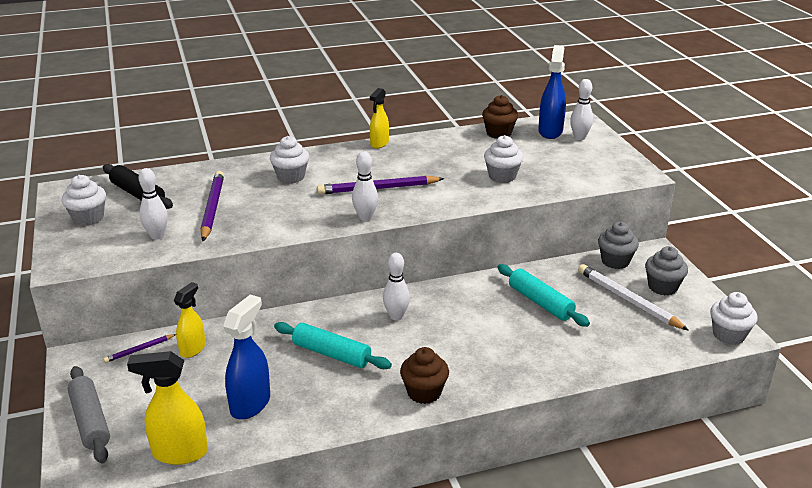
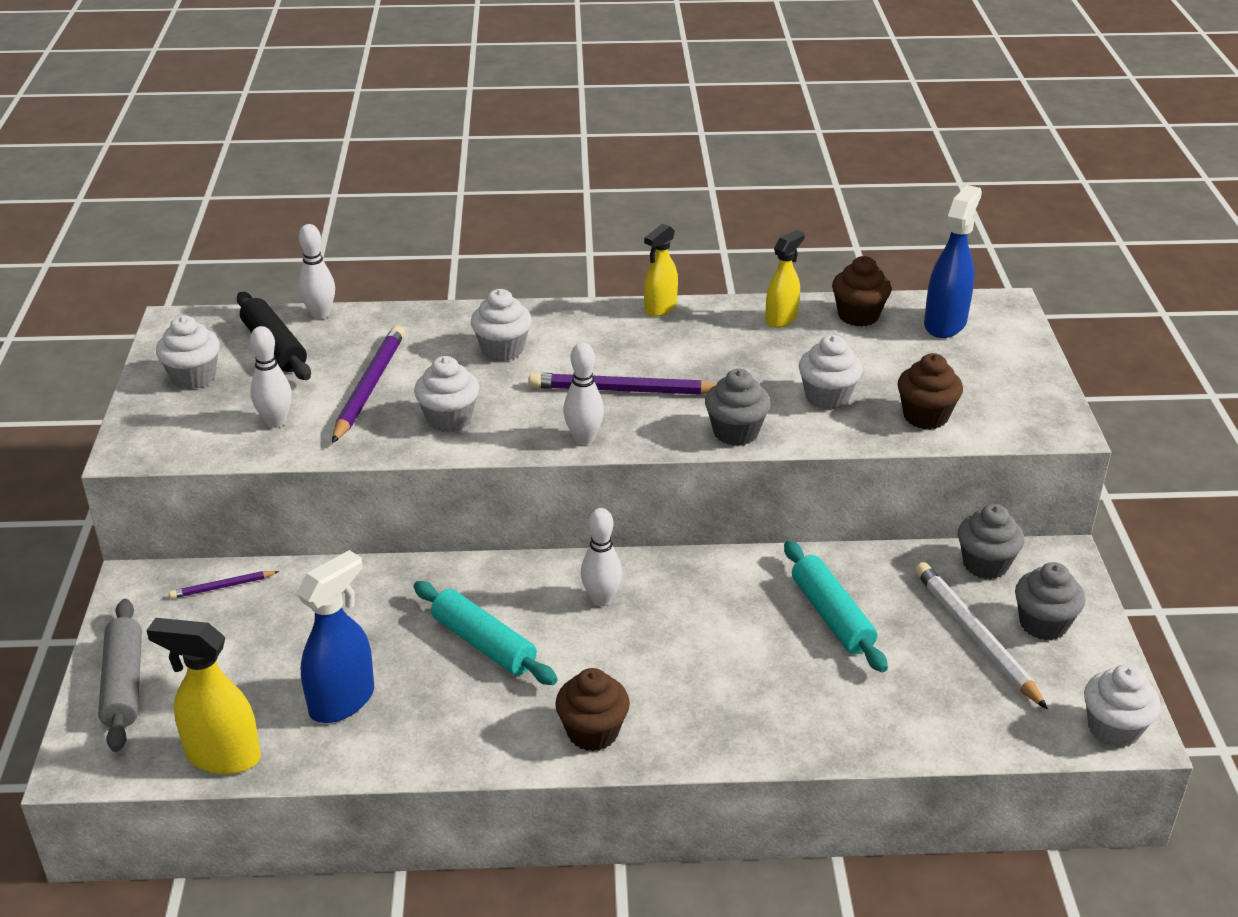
camera: 15 degrees right, 5 degrees up
(193, 349) = (294, 599): yellow spray bottle -> yellow spray bottle (781, 319)
(273, 218) = (449, 419): none -> white cupcake
(457, 201) = (735, 432): none -> grey cupcake
(563, 178) = (925, 416): none -> brown cupcake
(579, 137) = (988, 342): white bowling pin -> white bowling pin (320, 314)

